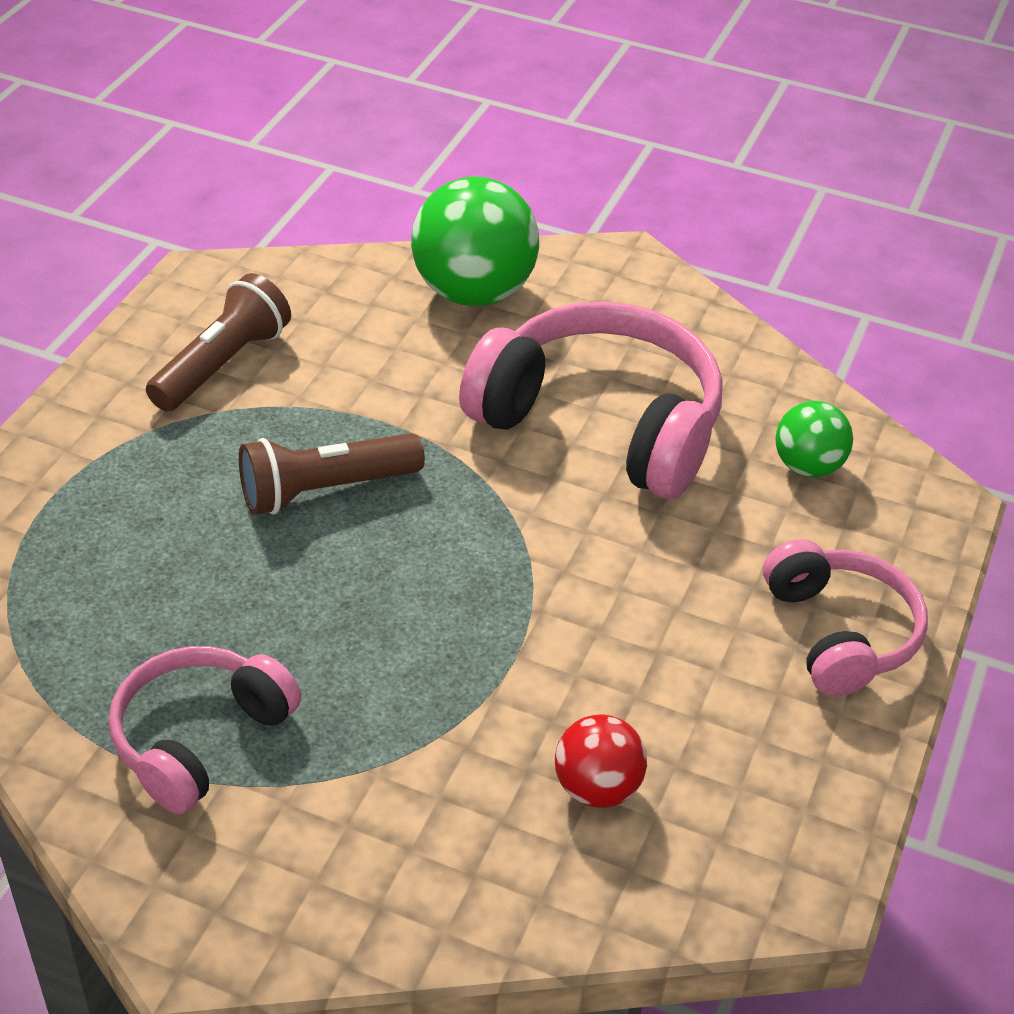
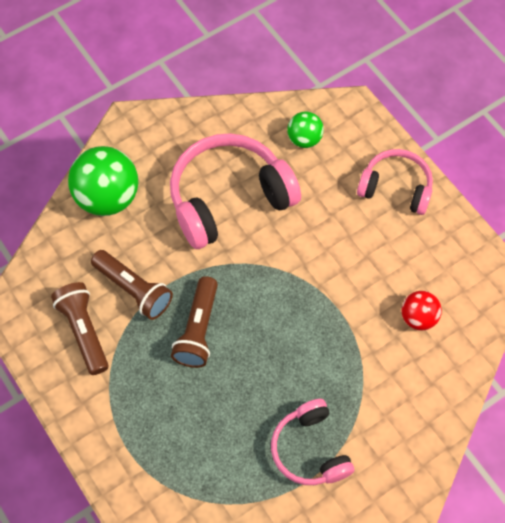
camera: 55 degrees left, 20 degrees up
(337, 386) = (133, 290): none -> brown flashlight

